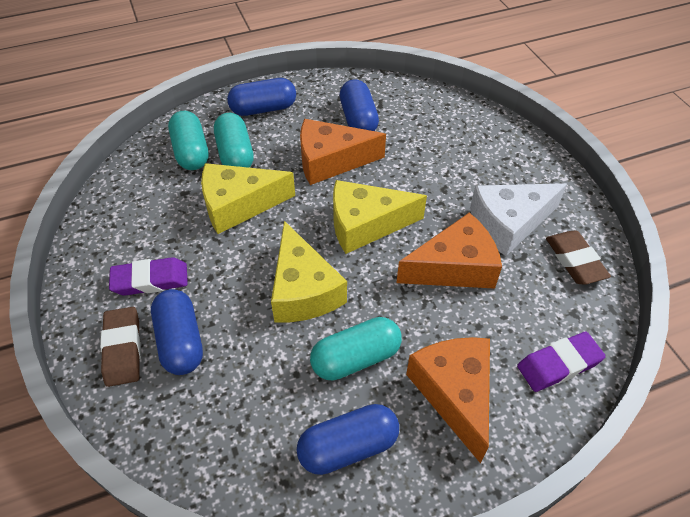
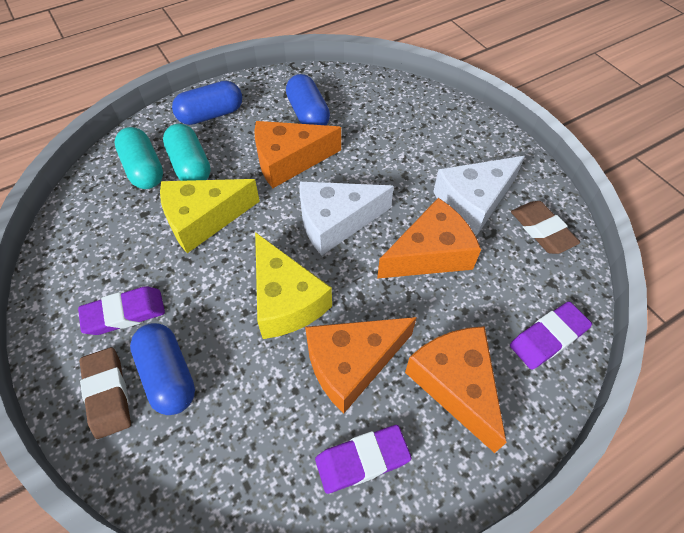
camera: 10 degrees left, 5 degrees up
(348, 447) = (362, 460): blue capsule -> purple eraser
(355, 358) = (352, 364): turquoise capsule -> orange cheese
(365, 225) = (336, 222): yellow cheese -> white cheese

